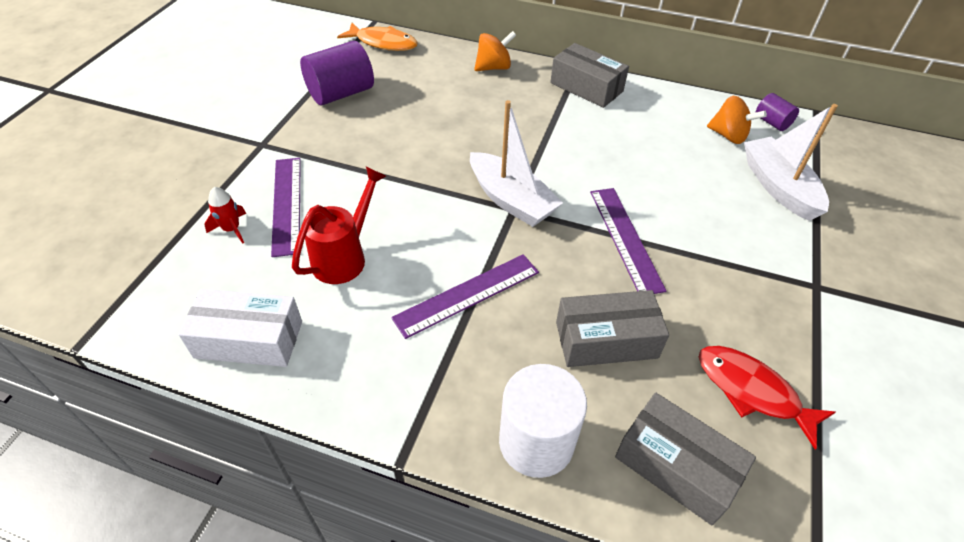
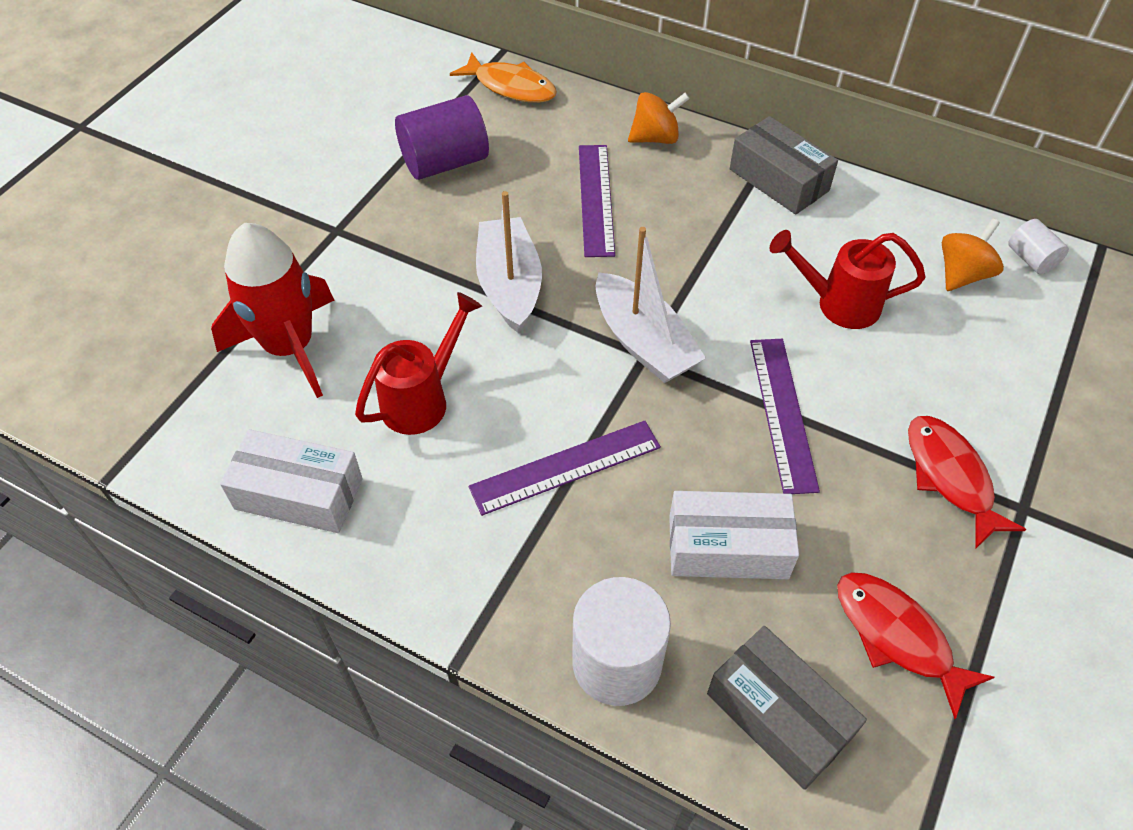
camera: 10 degrees right, 5 degrees up
(232, 229) = (290, 347): red rocket -> red rocket, size x2.39
(287, 204) = (360, 319): purple ruler -> purple ruler (596, 199)
(606, 340) = (728, 547): grey box -> white box
(647, 162) = (838, 304): none -> red watering can
(728, 136) = (962, 274): orange spinning top -> orange spinning top turned 90 degrees counterclockwise
(758, 270) = (950, 477): none -> red fish
(772, 122) = (1031, 259): purple cylinder -> white cylinder
(778, 187) = (1012, 359): white boat -> white boat (509, 285)

